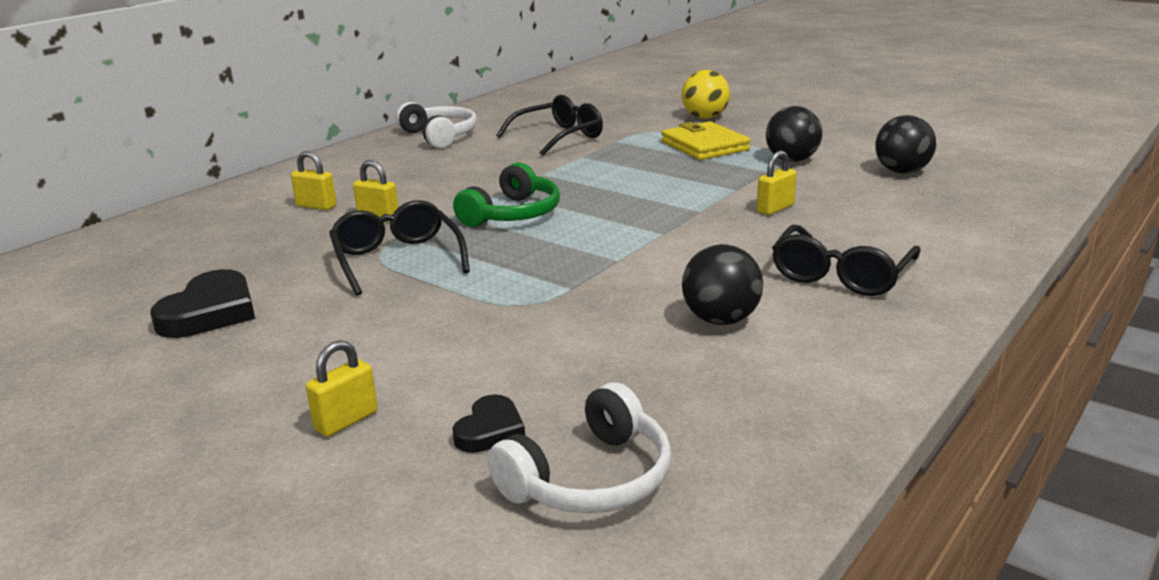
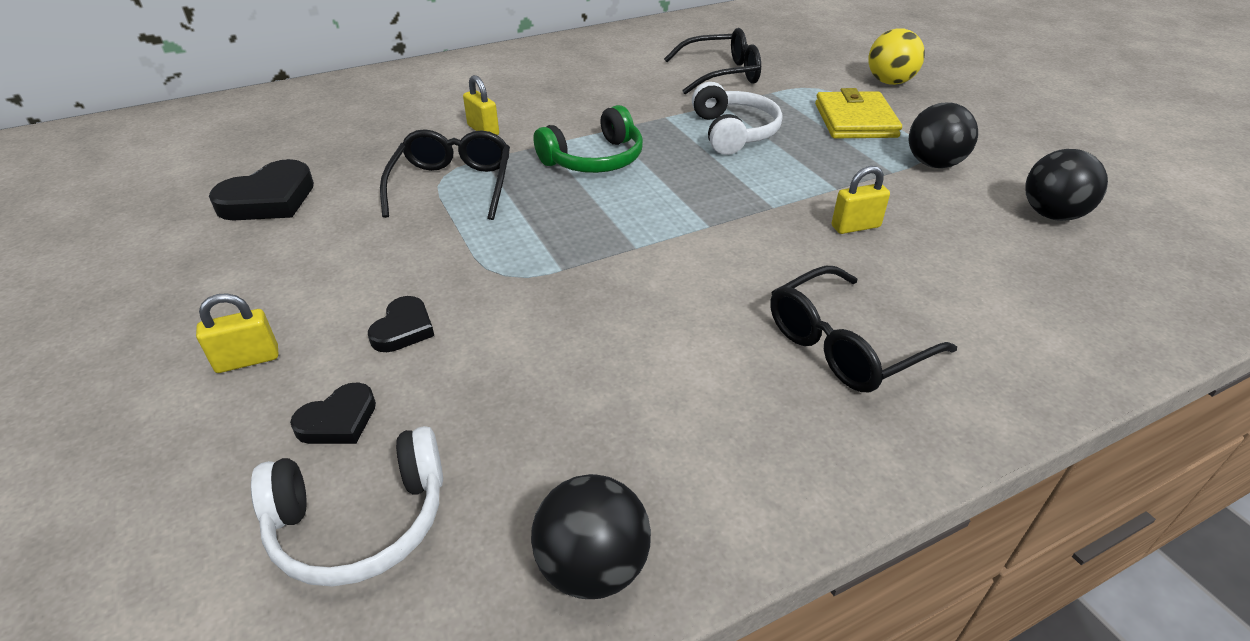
camera: 25 degrees right, 15 degrees up
(316, 206) = (448, 104): yellow padlock -> none
(439, 136) = (617, 48): white headphones -> white headphones (733, 132)
(475, 360) = (403, 329): none -> black heart
(721, 320) = (663, 362): black ball -> black ball (592, 567)

